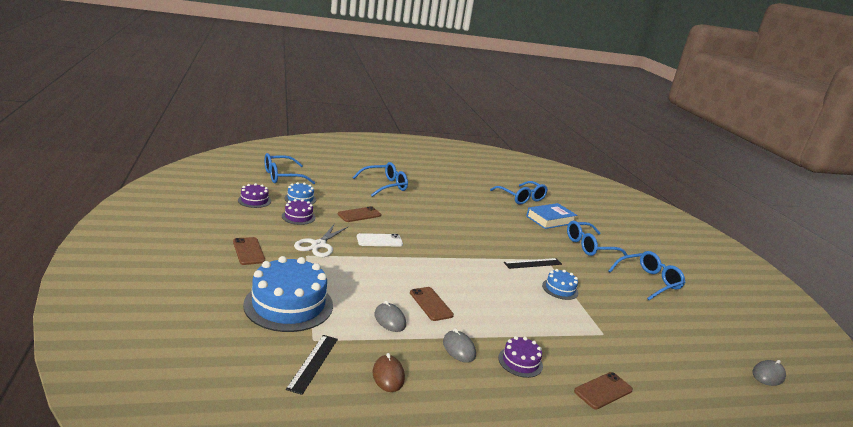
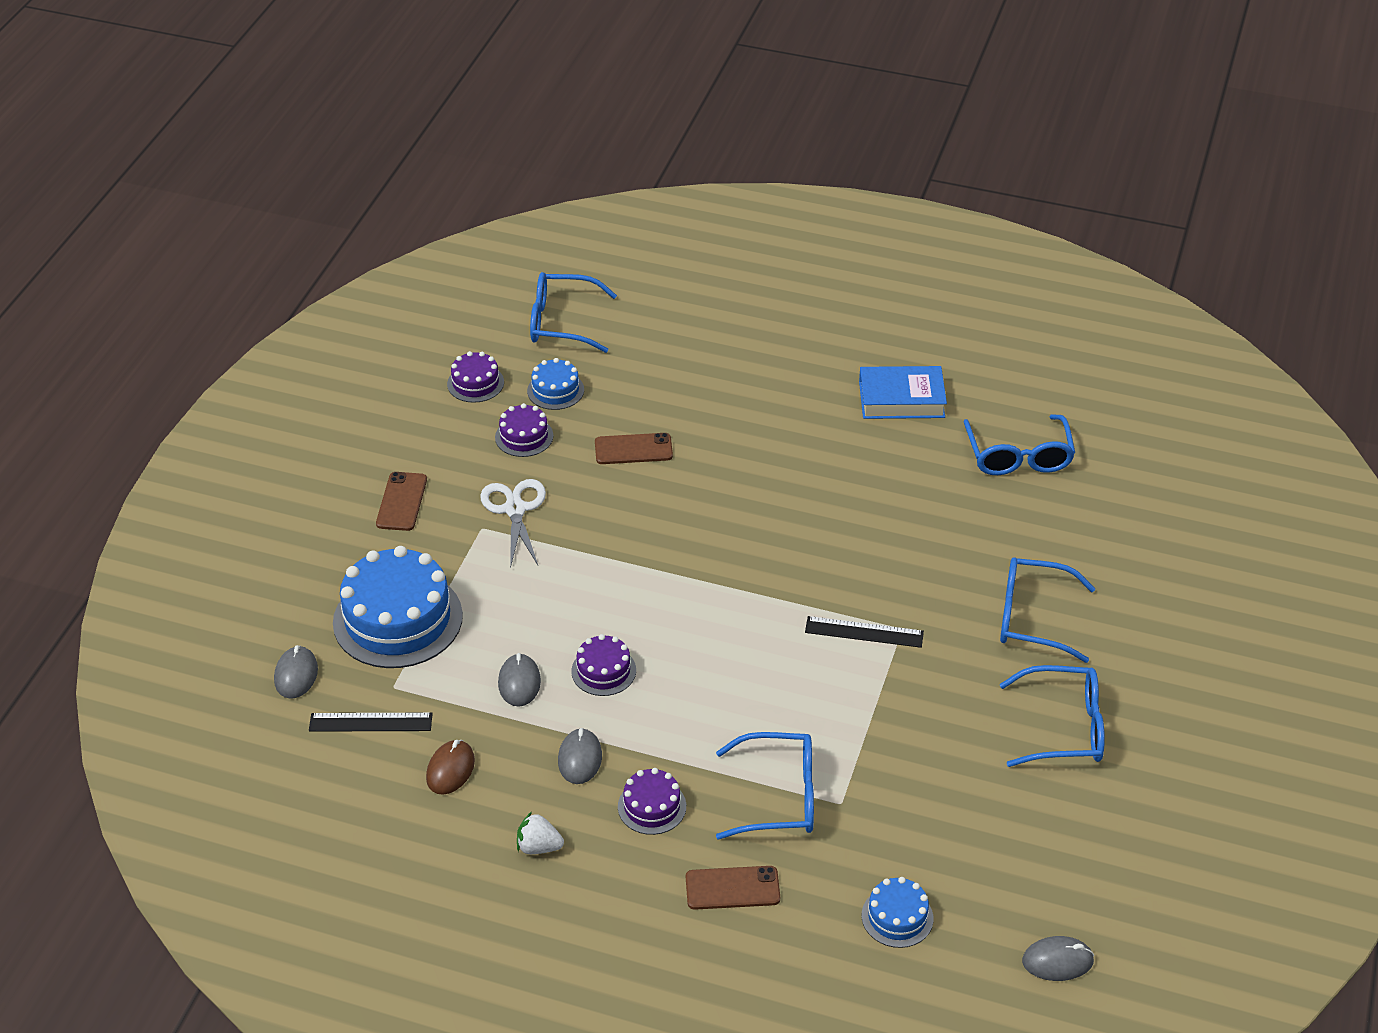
camera: 35 degrees right, 20 degrees up
(239, 349) = (296, 675): none -> grey mouse
(313, 363) = (370, 722): black ruler -> black ruler turned 45 degrees clockwise
(318, 245) = (515, 509): white scissors -> white scissors turned 120 degrees clockwise
(379, 240) = (623, 519): white phone -> none
(385, 185) = (742, 375): blue glasses -> blue glasses (780, 797)
(431, 304) = (603, 671): brown phone -> purple cake
(481, 403) = (538, 847): none -> white strawberry
(550, 220) = (1020, 531): blue book -> blue book (901, 399)
(560, 289) = (857, 699): blue cake -> blue cake (897, 917)

